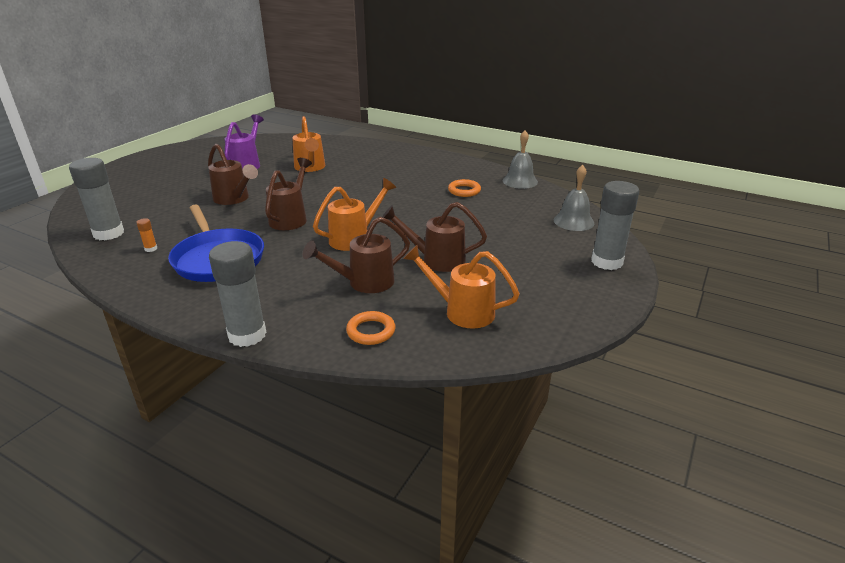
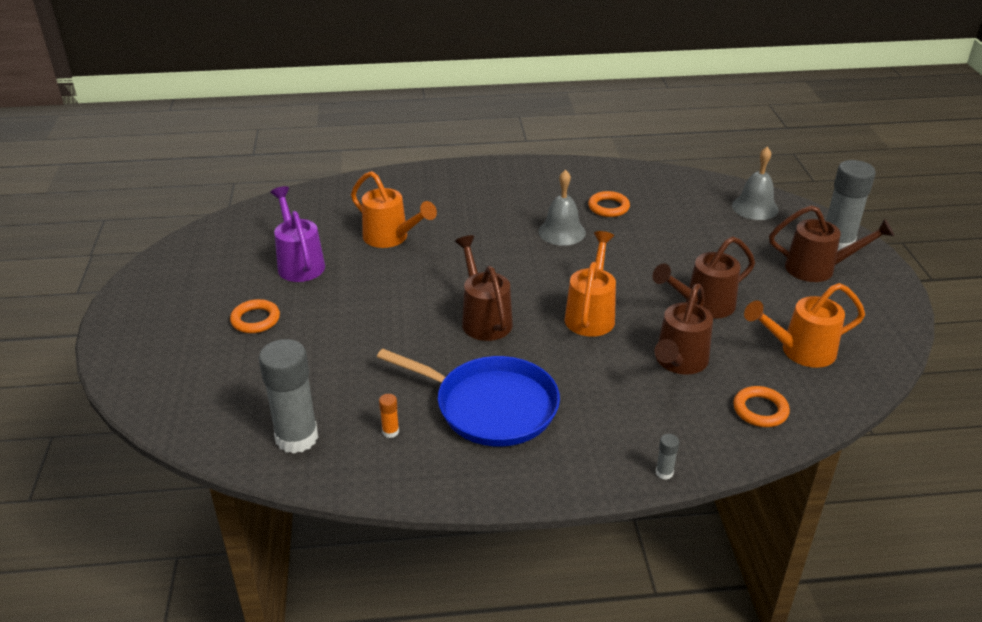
camera: 35 degrees left, 5 degrees up
(184, 180) = (255, 320): none -> orange ring
(234, 199) = (372, 321): brown watering can -> brown watering can (818, 269)
(247, 335) = (664, 473): grey glue stick -> grey glue stick, size x0.40
(520, 181) = (643, 173): grey bell -> grey bell (562, 232)

